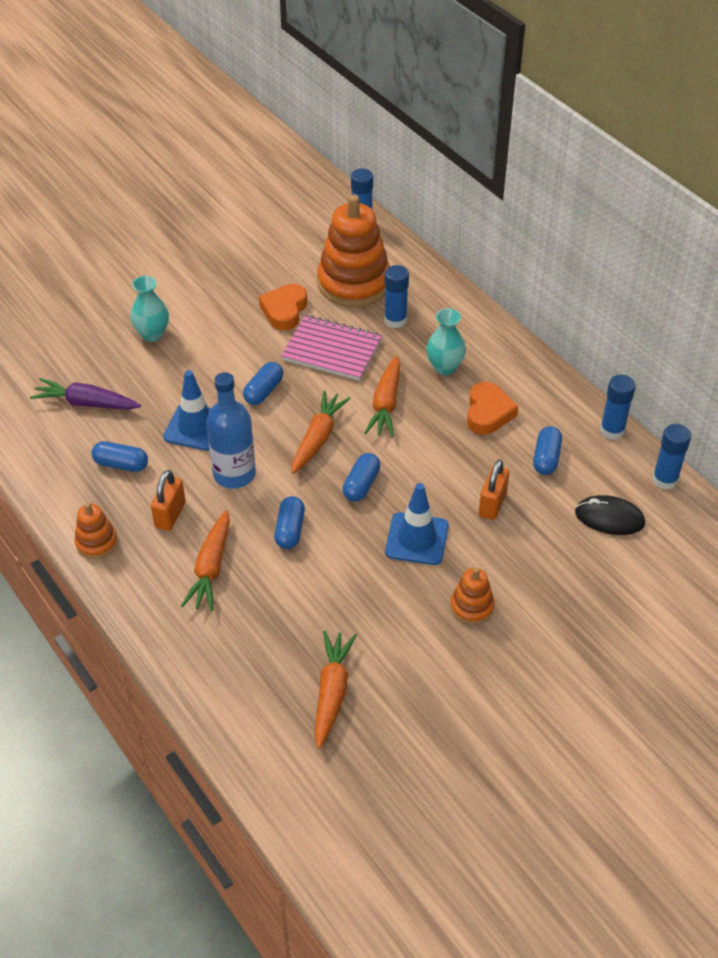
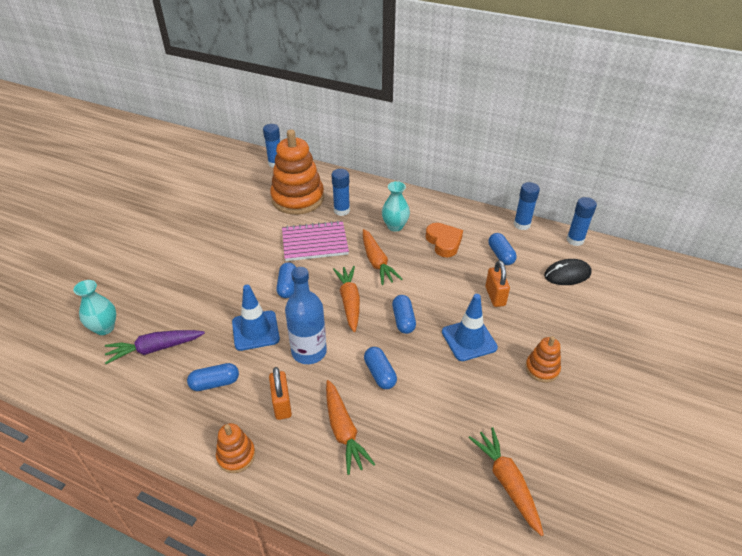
camera: 30 degrees left, 5 degrees down
(152, 334) = (176, 280): turquoise vase -> turquoise vase (104, 328)
(284, 310) = (263, 230): orange heart -> none

